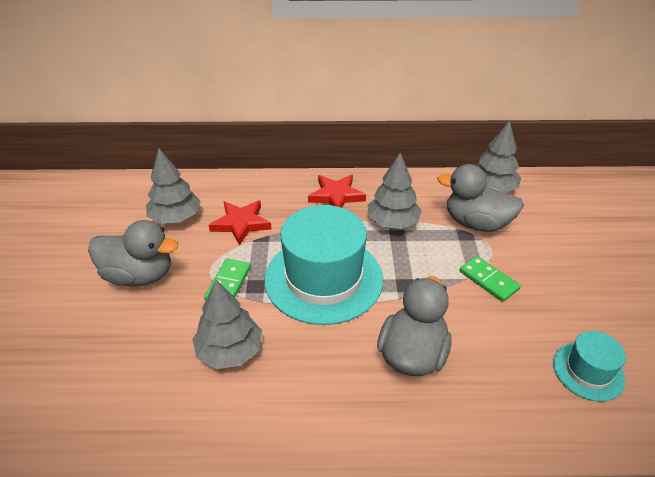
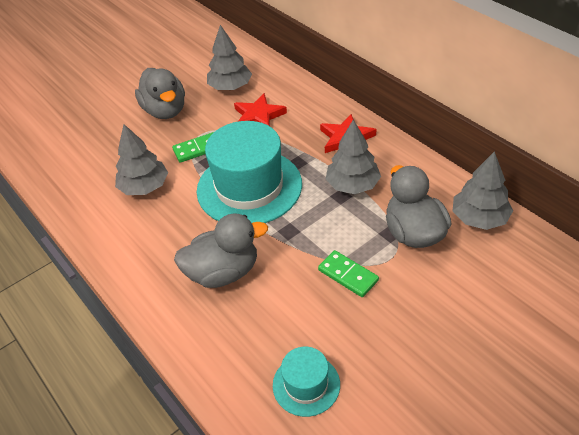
camera: 55 degrees right, 5 degrees up
(488, 280) = (348, 275): green domino -> green domino turned 60 degrees counterclockwise

